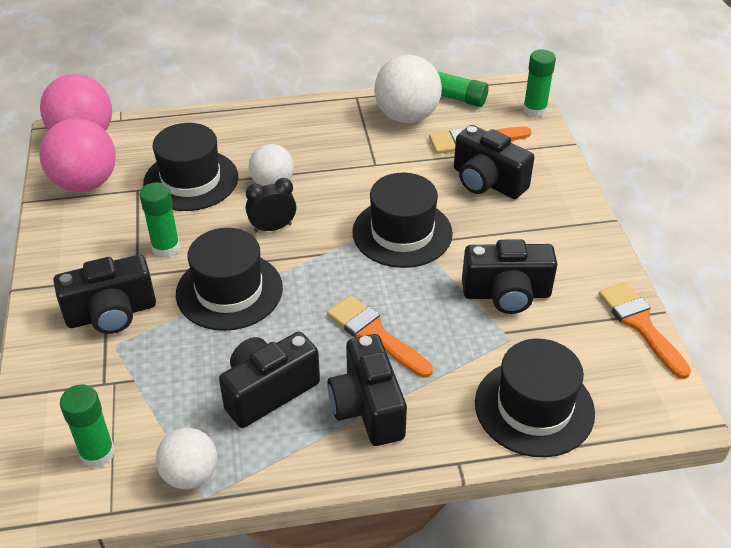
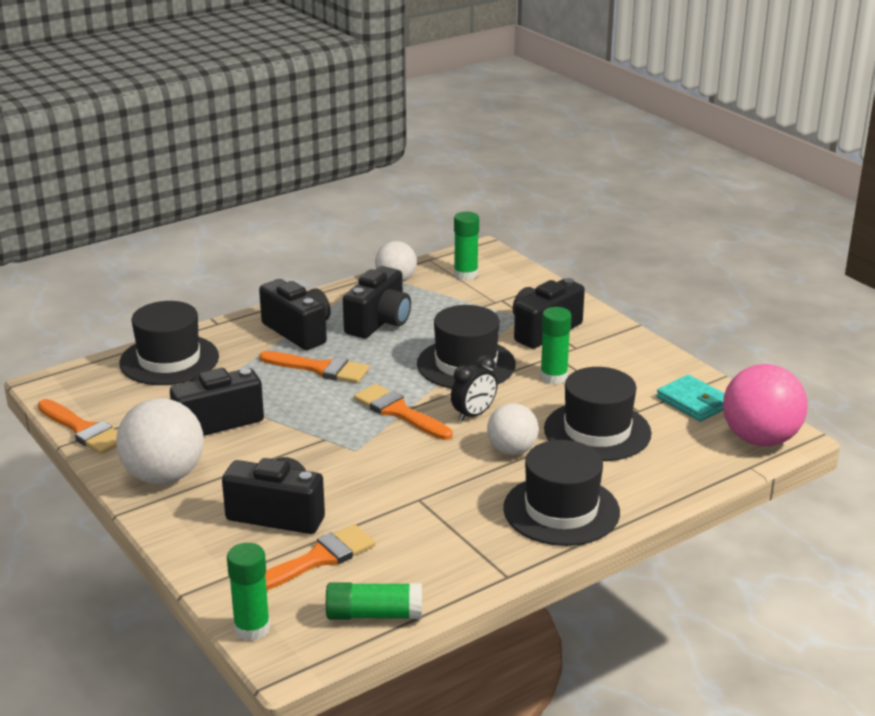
camera: 155 degrees right, 15 degrees down
(85, 183) = (693, 402): pink ball -> turquoise wallet
(334, 251) = (399, 412): none -> orange brush
(402, 233) = (344, 442): black hat -> black hat (561, 510)
(407, 116) = (421, 567): white ball -> white ball (164, 476)

